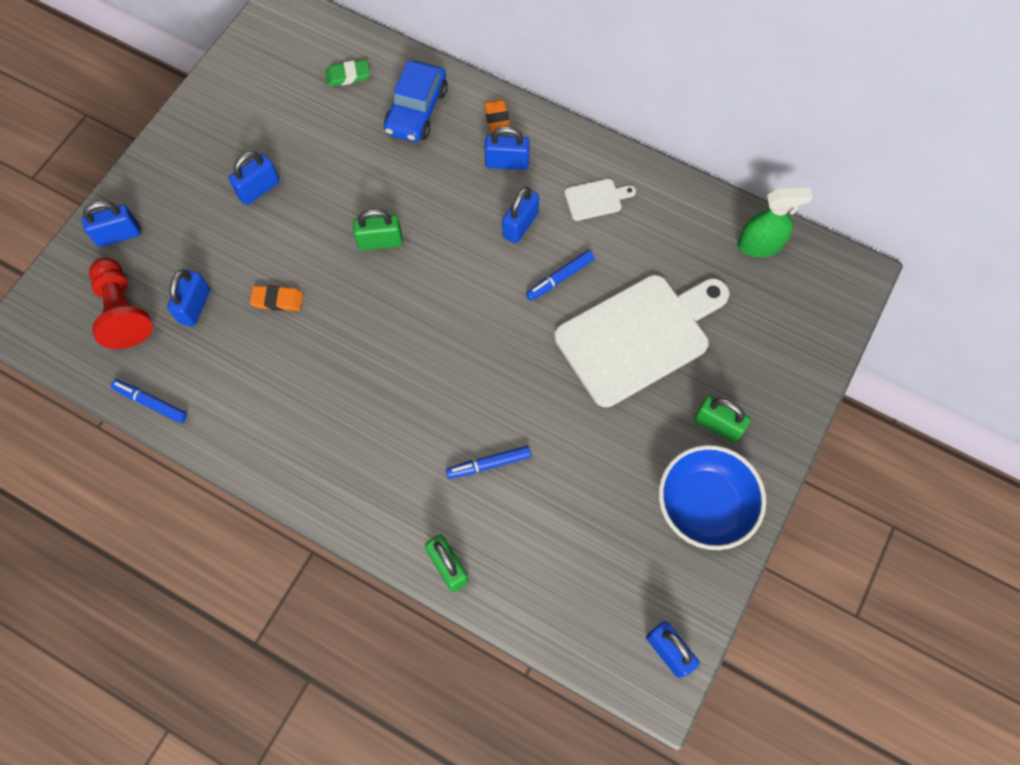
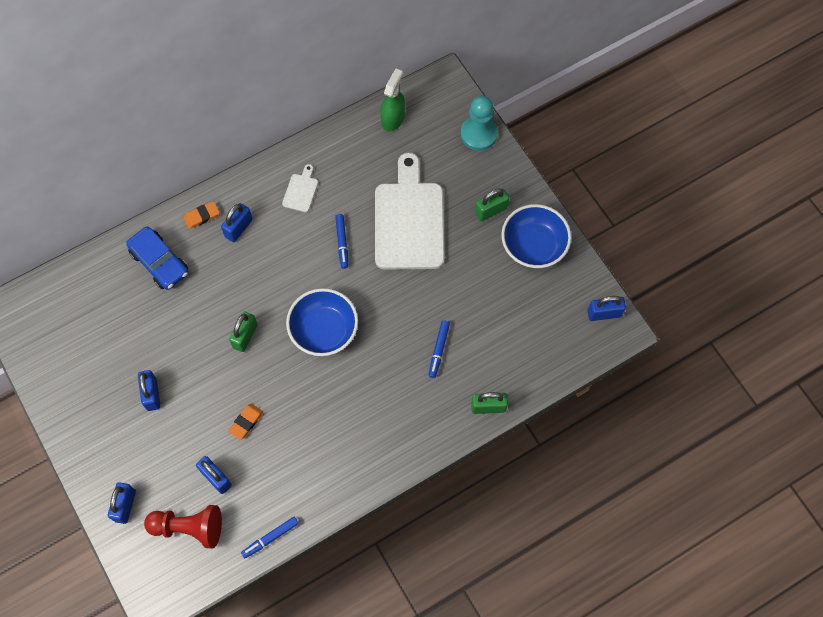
camera: 60 degrees left, 0 degrees up
(348, 76) = (100, 292): green eraser -> none
(436, 320) = (324, 330): none -> blue bowl
(497, 119) = (202, 216): orange eraser -> orange eraser turned 45 degrees counterclockwise
(520, 225) = (289, 245): blue padlock -> none
(812, 353) = (478, 134): none -> turquoise pawn

